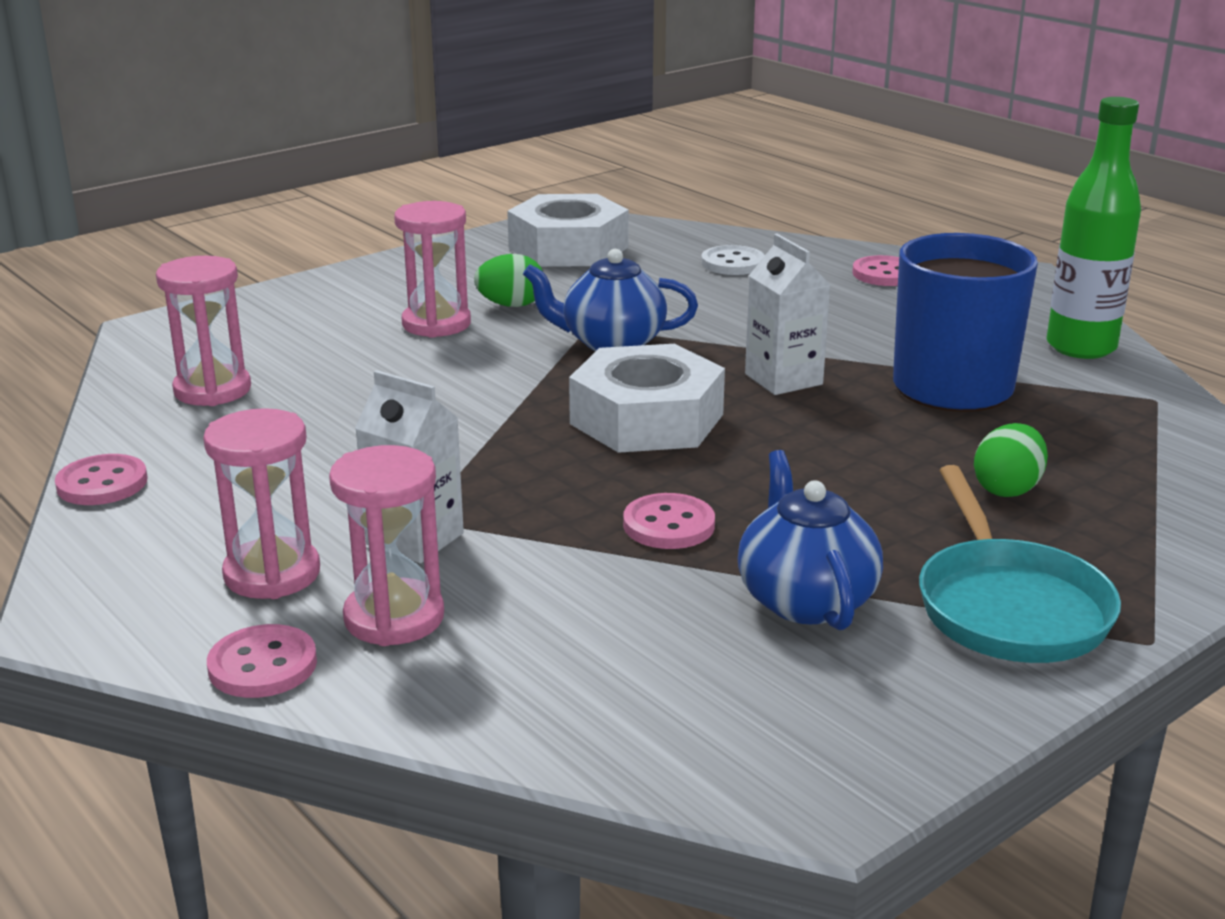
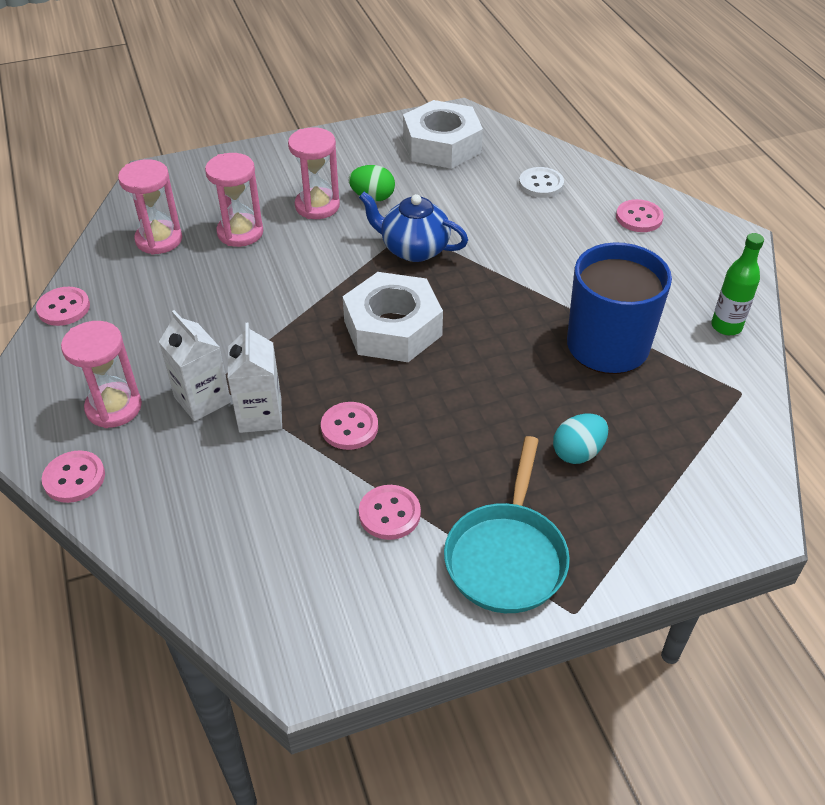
camera: 20 degrees right, 20 degrees up
(394, 618) = (158, 461): pink hourglass -> pink hourglass (240, 232)
(783, 379) = (501, 311): white carton -> white carton (260, 415)
(805, 599) = (389, 514): blue teapot -> pink button
(1007, 489) = (578, 452): green egg -> turquoise egg
(1081, 347) = (726, 326): green bottle -> green bottle, size x0.63

